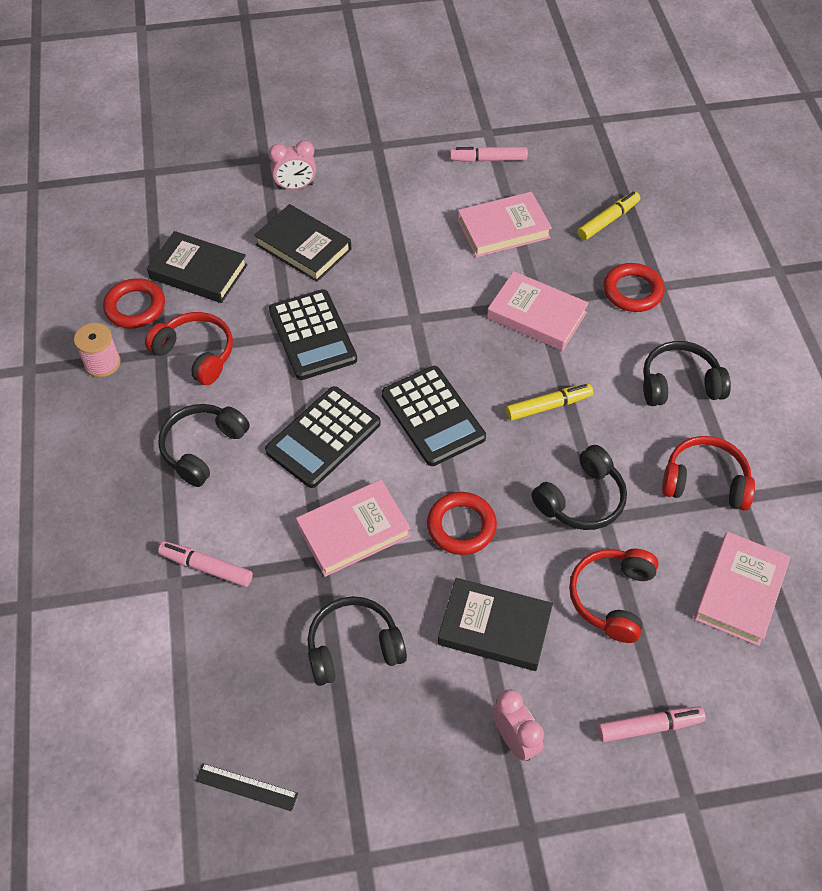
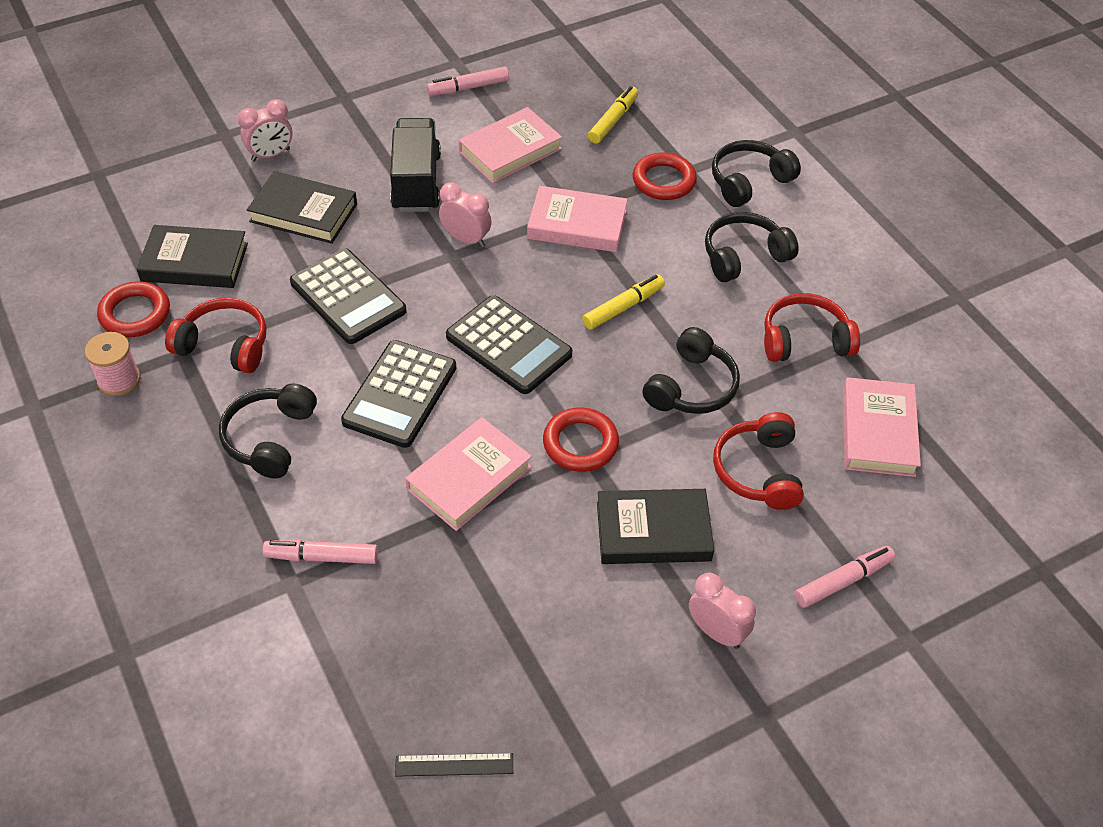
camera: 20 degrees left, 5 degrees down
(354, 648) = (515, 592): black headphones -> black headphones (749, 182)
(409, 241) = (416, 182): none -> black truck
(433, 305) = (466, 239): none -> pink clock

